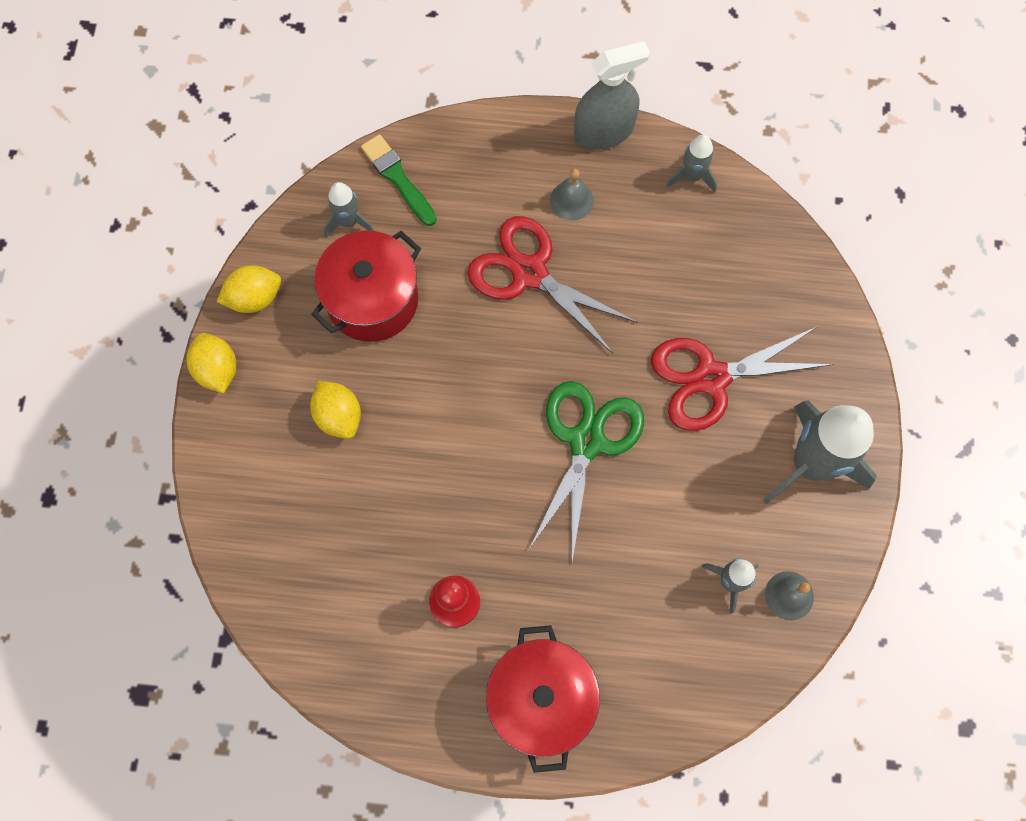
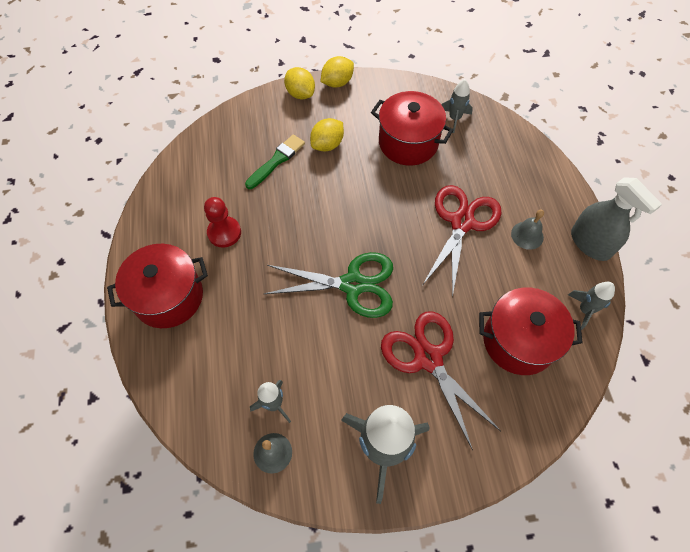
camera: 75 degrees right, 10 degrees down
(254, 298) = (387, 87): yellow lemon -> yellow lemon (300, 94)
(398, 178) = (495, 135): green brush -> green brush (276, 160)
(713, 266) = (518, 341): none -> red pot

